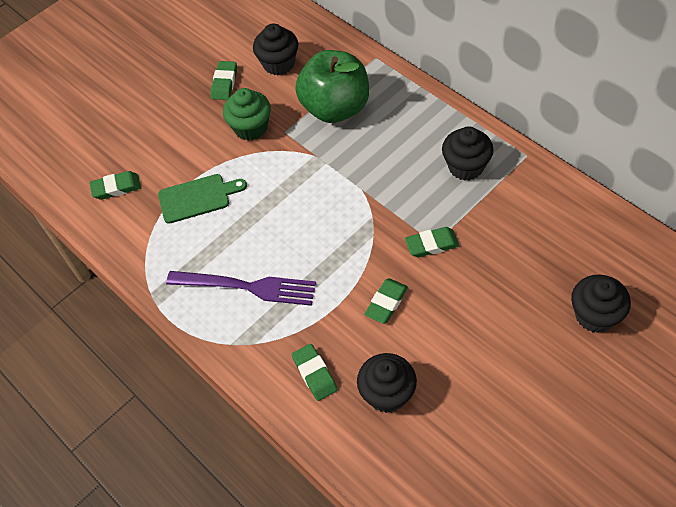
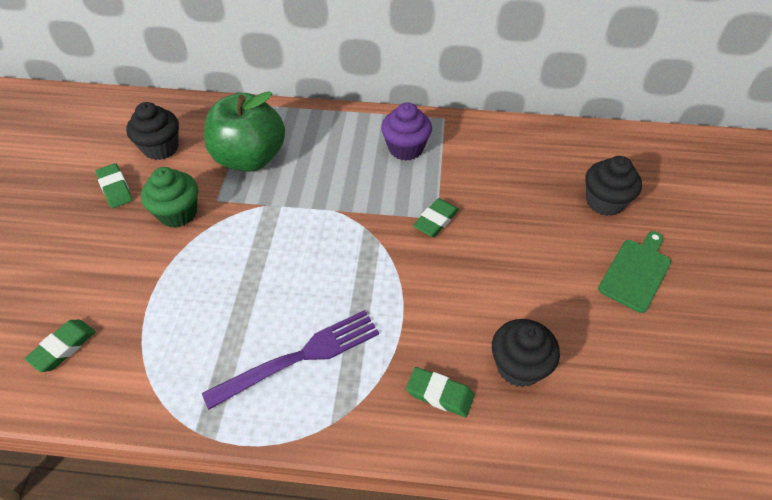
camera: 45 degrees left, 5 degrees down
(197, 198) = (173, 305): green cutting board -> green cutting board (636, 272)
(386, 303) = (443, 289): green eraser -> none
(466, 166) = (405, 148): black cupcake -> purple cupcake

